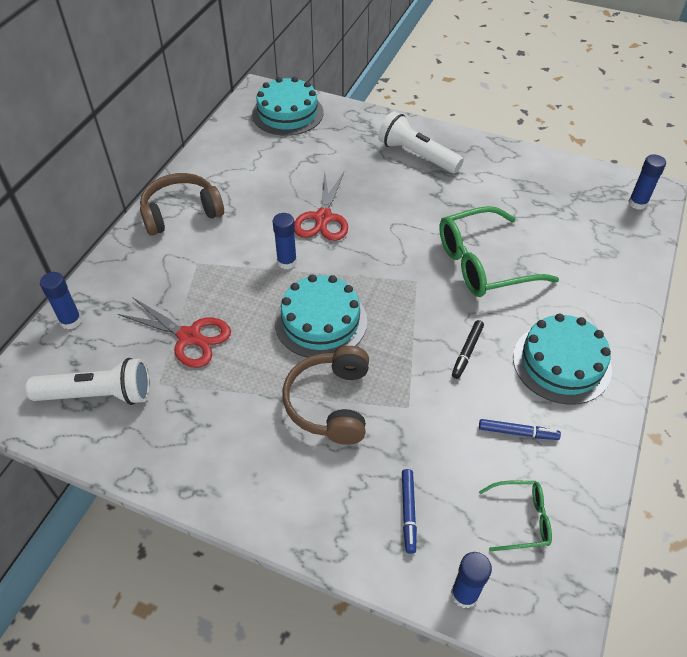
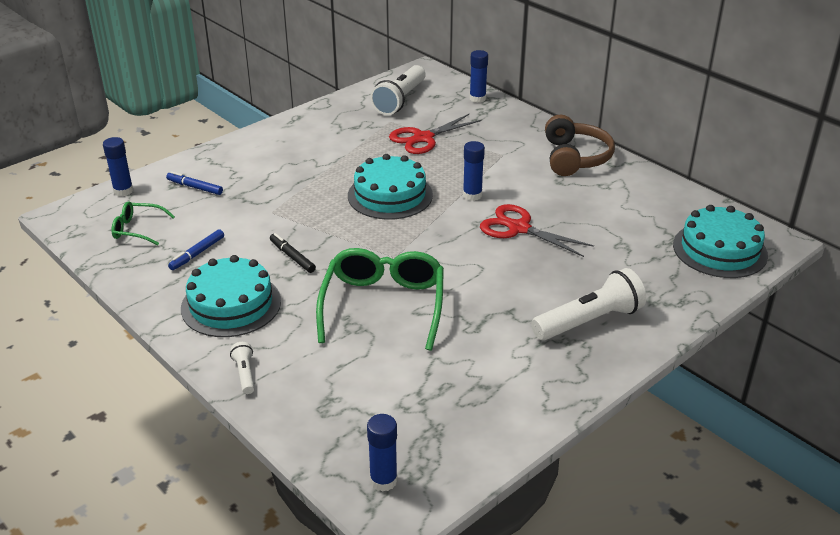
camera: 115 degrees right, 15 degrees down
(330, 403) = (308, 180): brown headphones -> none
(521, 519) = (137, 229): green glasses -> green glasses turned 75 degrees clockwise
(623, 311) = (245, 374): none -> white flashlight

